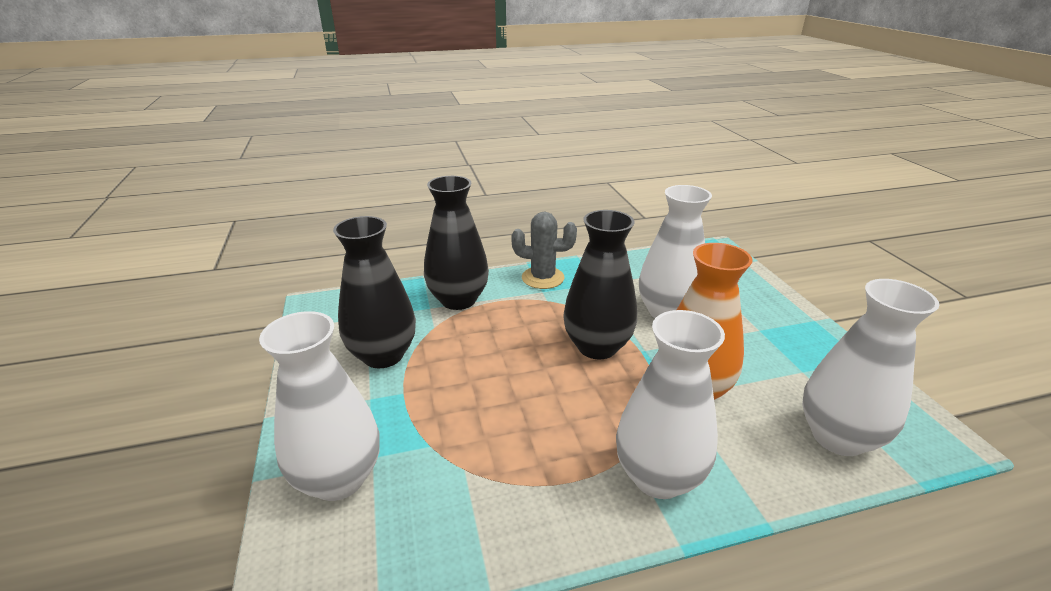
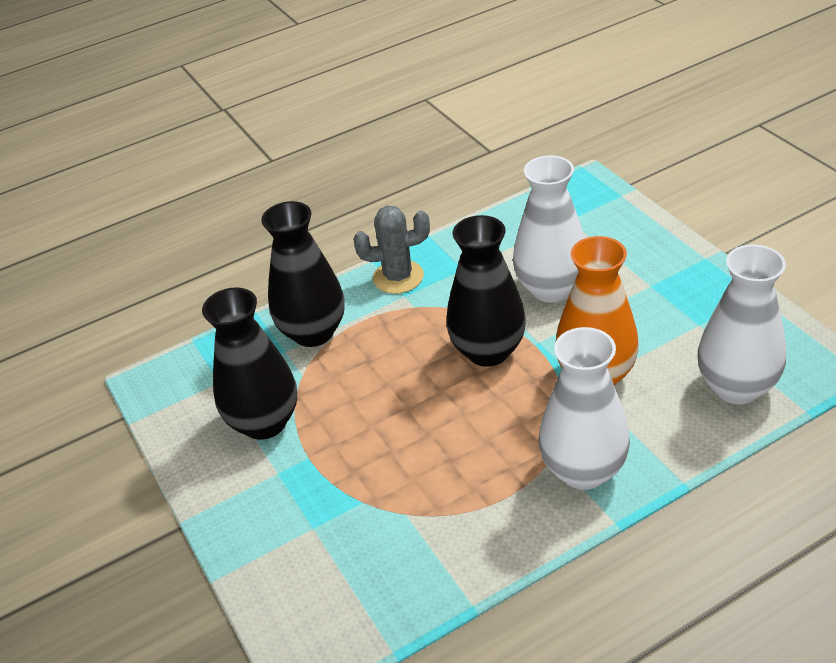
camera: 10 degrees left, 10 degrees up
(339, 478) = (292, 556): white vase -> none

